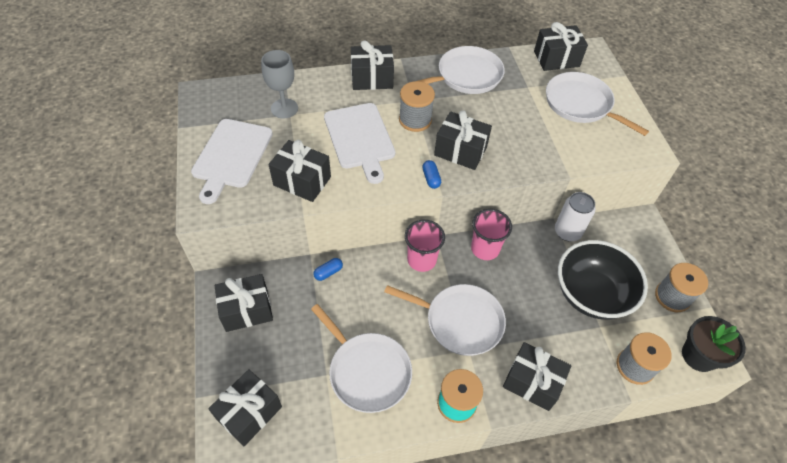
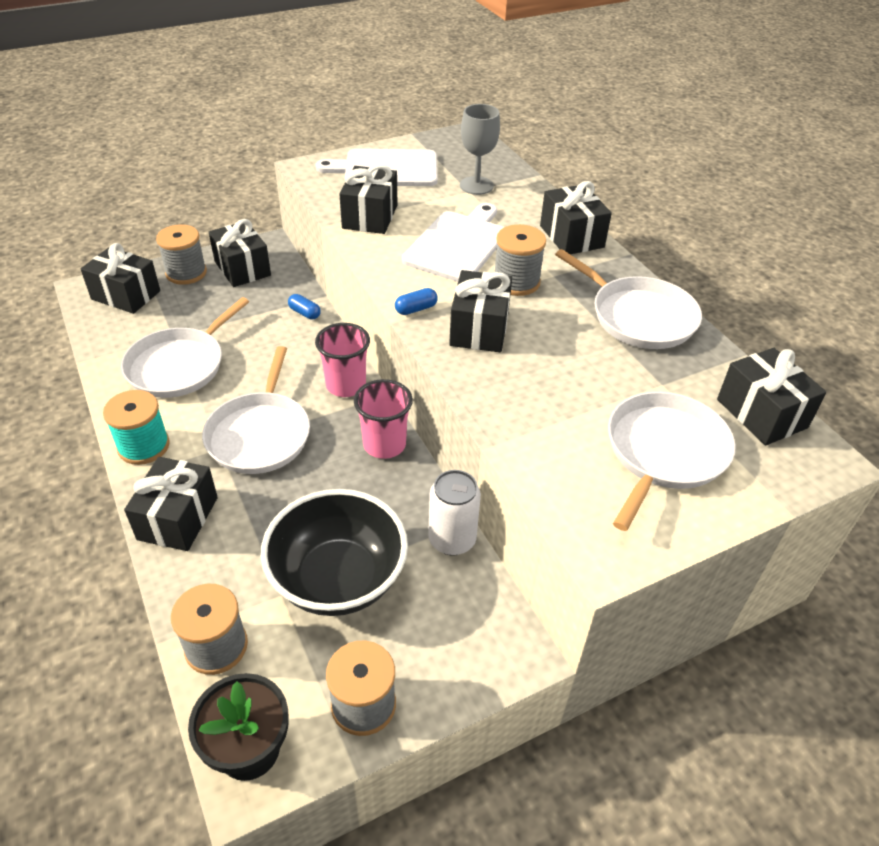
camera: 75 degrees right, 10 degrees down
(234, 357) = (186, 273): none -> grey spool
(360, 138) = (457, 244): white cutting board -> white cutting board turned 150 degrees clockwise

